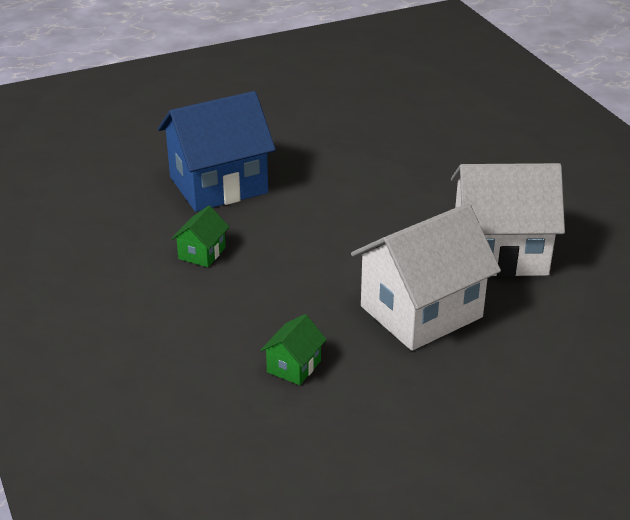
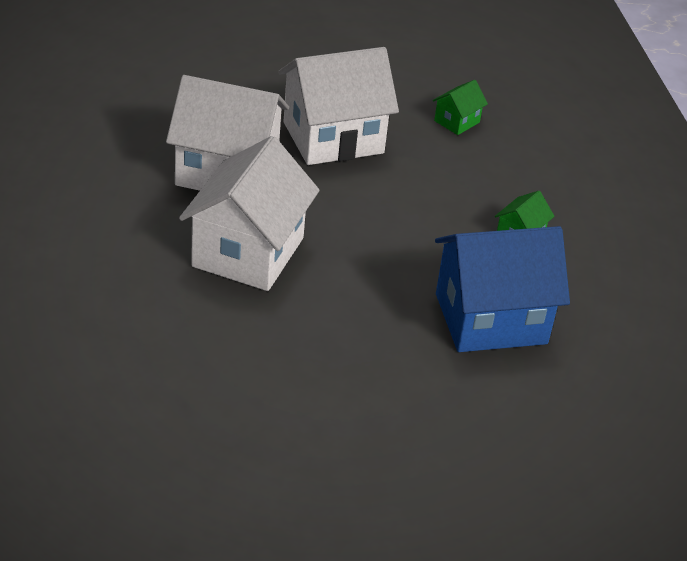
camera: 170 degrees left, 5 degrees up
(434, 192) = (248, 252): none -> white house

